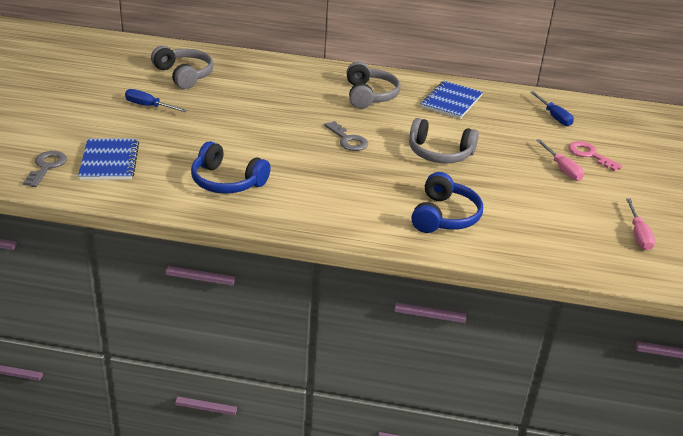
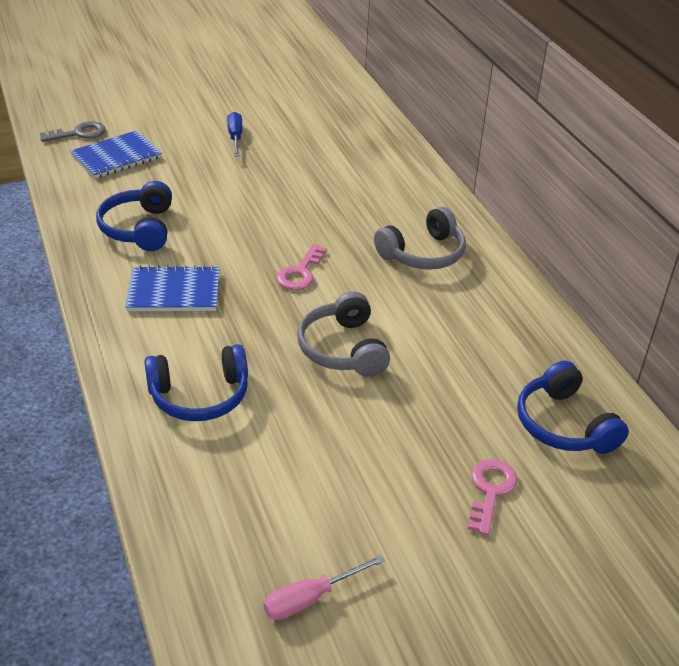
camera: 60 degrees right, 5 degrees up
(184, 75) = (320, 131): grey headphones -> none
(348, 140) = (300, 273): grey key -> pink key
(451, 101) = (488, 319): blue notebook -> blue notebook (174, 291)
(554, 116) = (564, 424): blue screwdriver -> blue headphones
(562, 169) = (419, 471): pink screwdriver -> none

